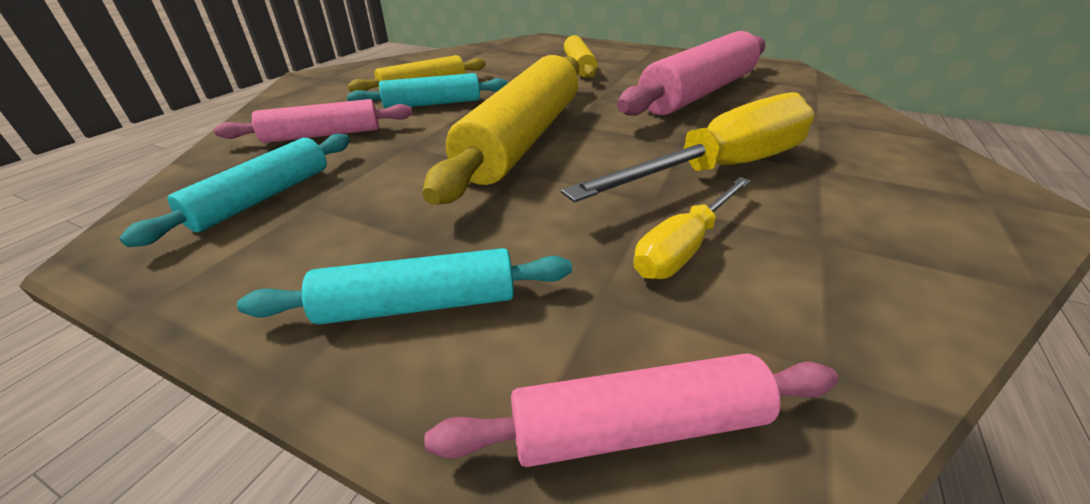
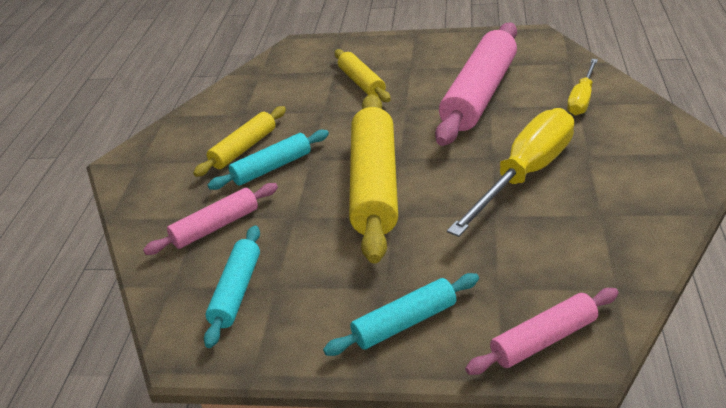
camera: 15 degrees left, 0 degrees up
(684, 246) = (526, 243): yellow screwdriver -> yellow screwdriver (582, 99)

